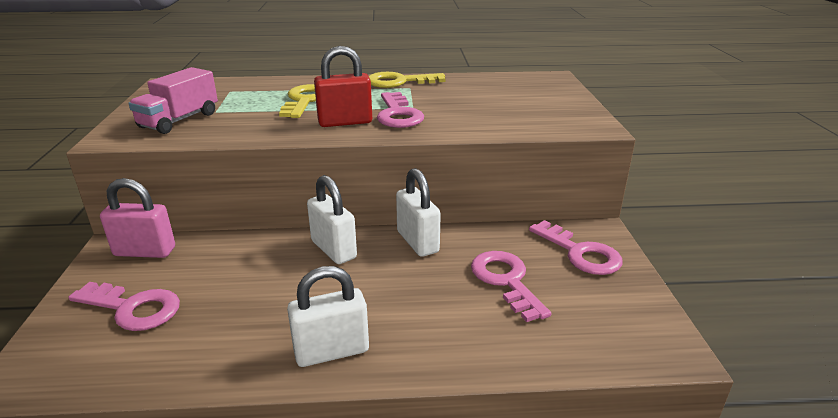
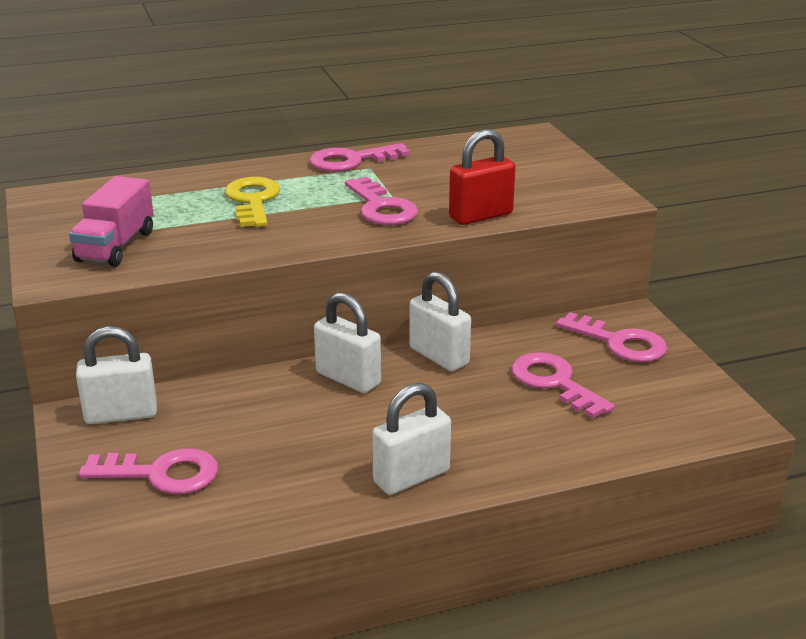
camera: 15 degrees left, 0 degrees up
(145, 251) = (121, 414): pink padlock -> white padlock
(345, 122) = (325, 225): red padlock -> red padlock (481, 216)
(399, 82) = (351, 161): yellow key -> pink key

